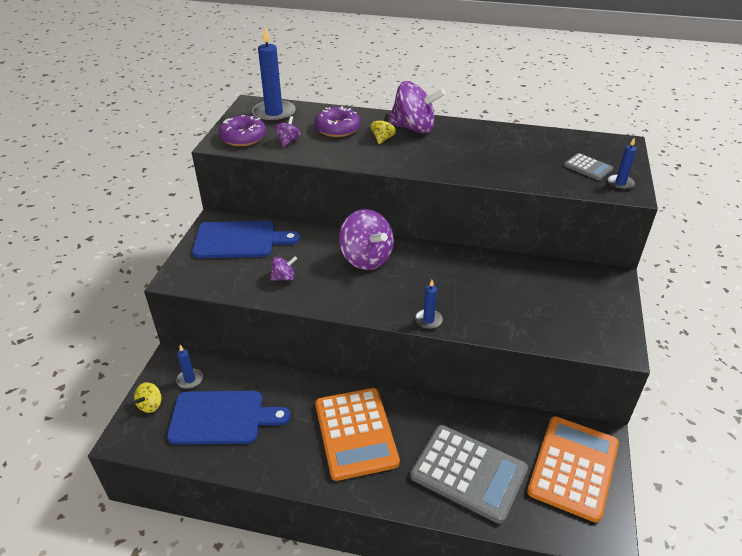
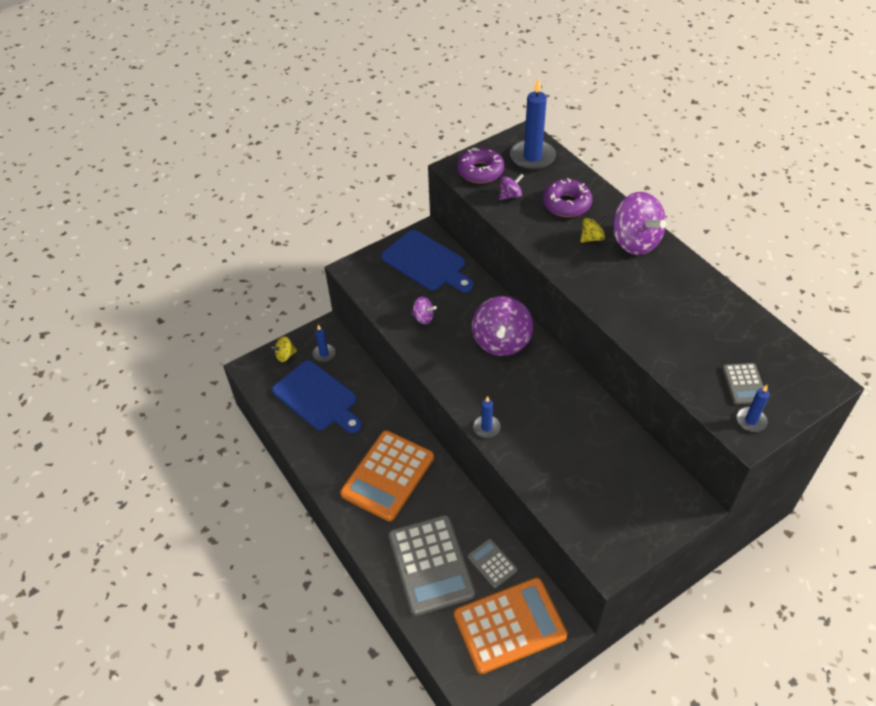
camera: 45 degrees right, 10 degrees up
(509, 434) = (492, 563): none -> grey calculator

